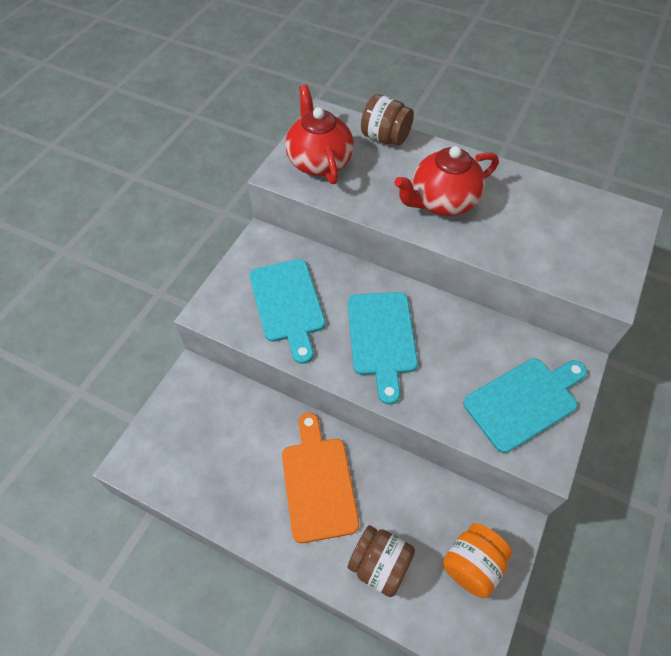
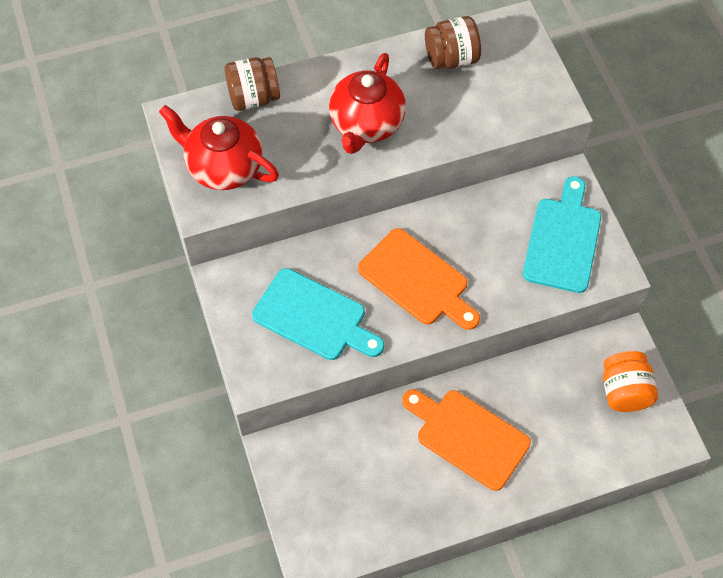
camera: 45 degrees left, 5 degrees up
(380, 565) = (568, 449): brown jar -> brown jar (451, 58)
(381, 338) = (417, 280): turquoise cutting board -> orange cutting board

